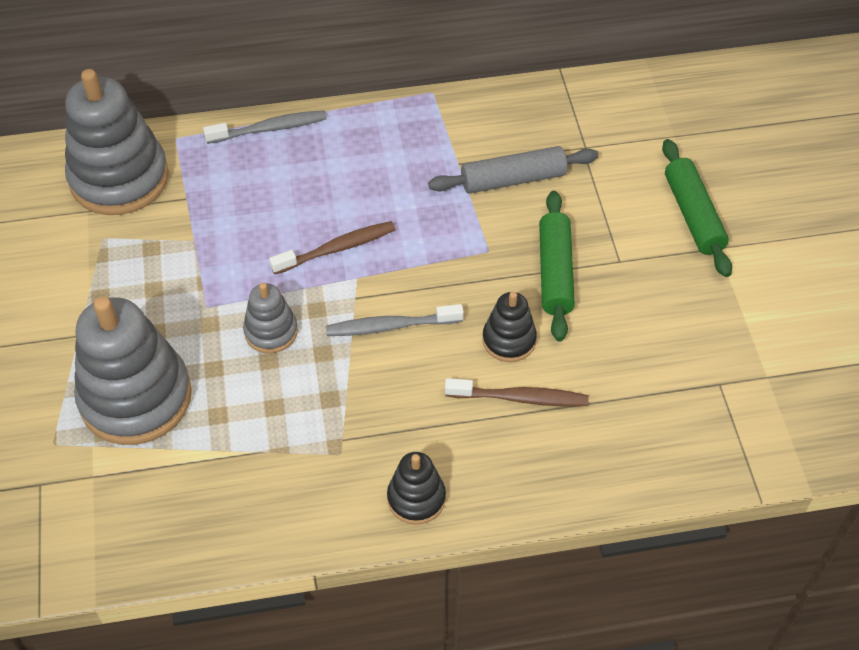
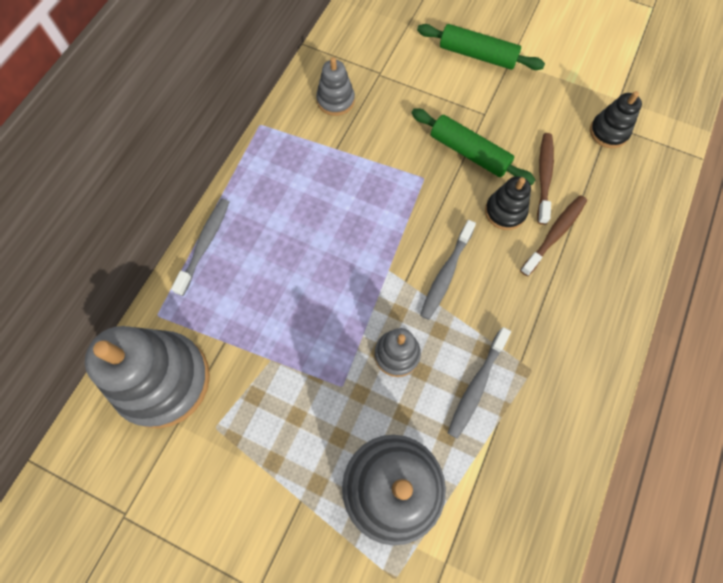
camera: 55 degrees left, 15 degrees up
(286, 413) = (476, 386): none -> grey toothbrush
(337, 249) = (354, 267): brown toothbrush -> brown toothbrush (544, 176)
(416, 498) = (596, 343): black stacking toy -> black stacking toy (608, 132)
(513, 180) = (375, 127): grey rolling pin -> none
(515, 131) = (335, 100): none -> grey stacking toy

